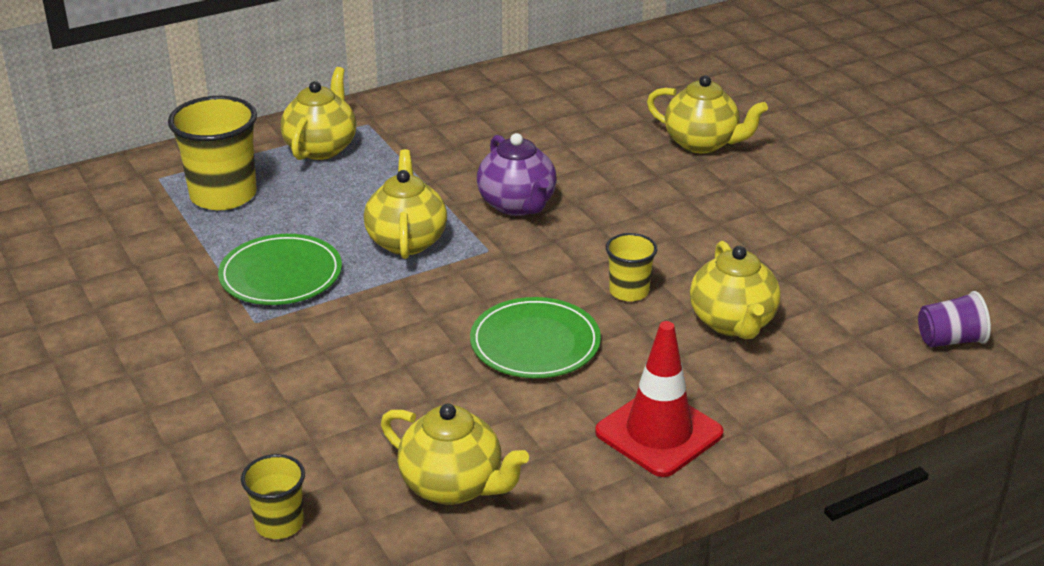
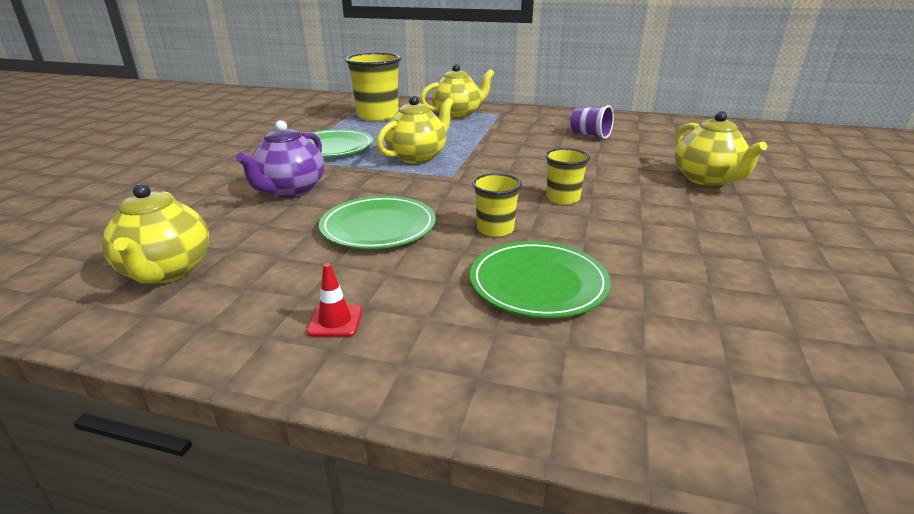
camera: 45 degrees right, 5 degrees down
(279, 524) = (72, 238): yellow cup -> yellow cup (563, 198)
(517, 205) = (511, 164): purple teapot -> purple teapot (290, 190)
(659, 433) = (335, 321): red traffic cone -> red traffic cone, size x0.45
(732, 323) = (538, 283): yellow teapot -> green plate
(950, 340) = (768, 422): purple cup -> purple cup (590, 135)

